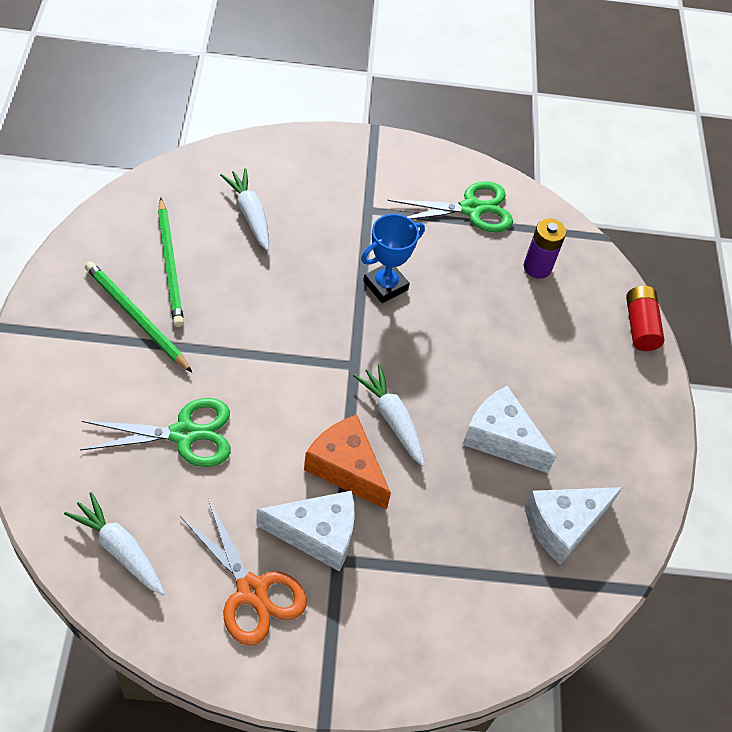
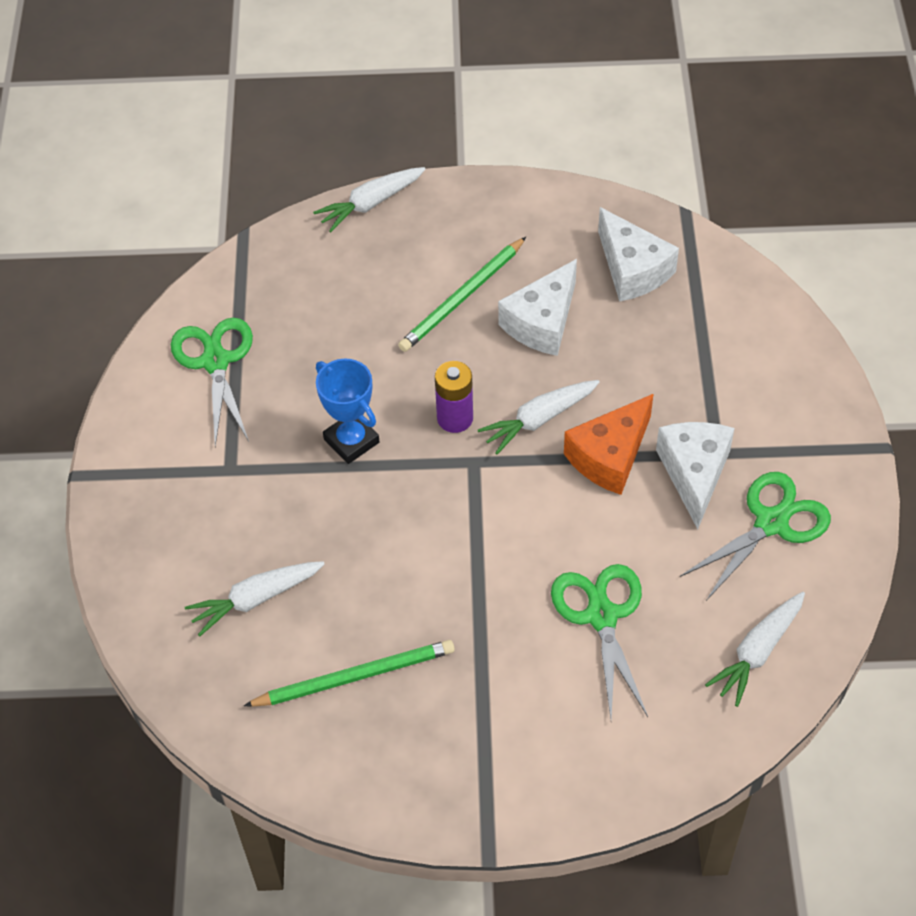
camera: 85 degrees left, 0 degrees up
(136, 317) = (445, 699): green pencil -> green pencil (462, 298)
(252, 591) = (771, 523): orange scissors -> green scissors
(537, 267) = (300, 295): purple battery -> purple battery (455, 418)
(640, 326) = (370, 204): red battery -> white carrot

